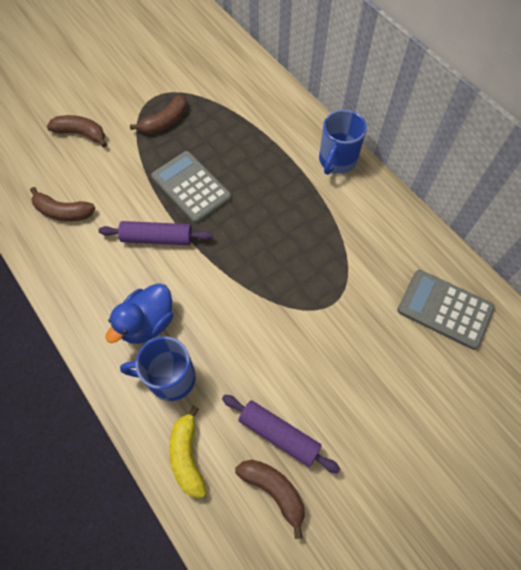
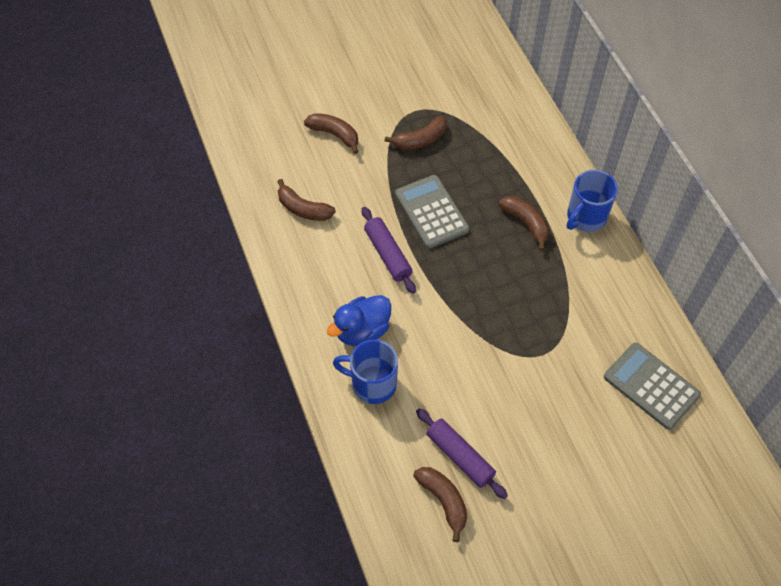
camera: 15 degrees right, 5 degrees down
(157, 238) = (387, 254): purple rolling pin -> purple rolling pin turned 45 degrees clockwise
(187, 456) = (373, 453): yellow banana -> none
(284, 178) = (526, 223): none -> brown banana

